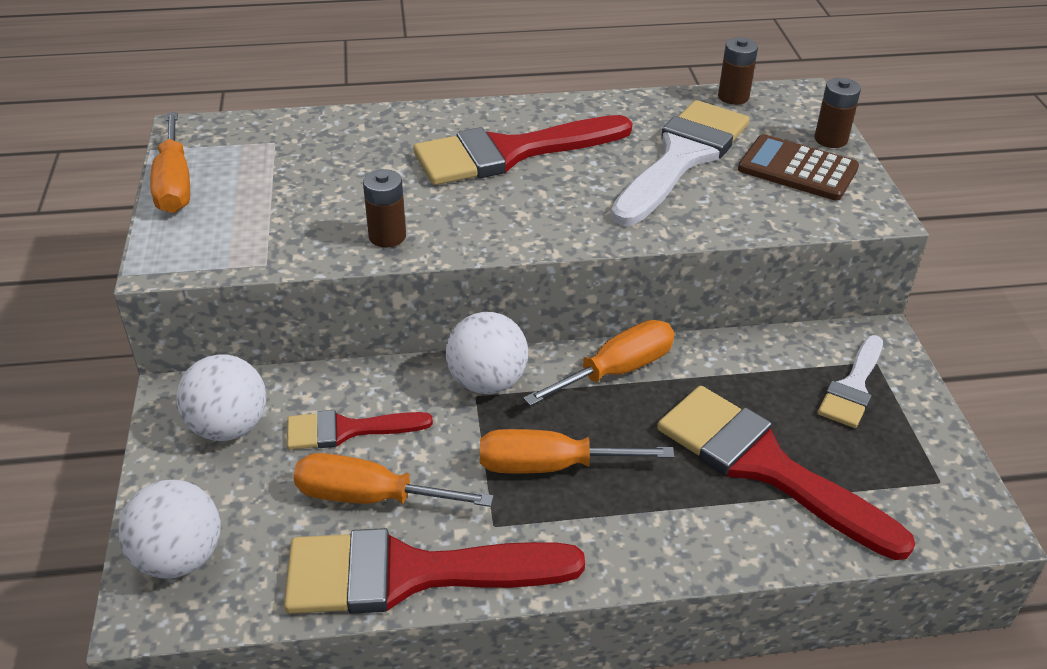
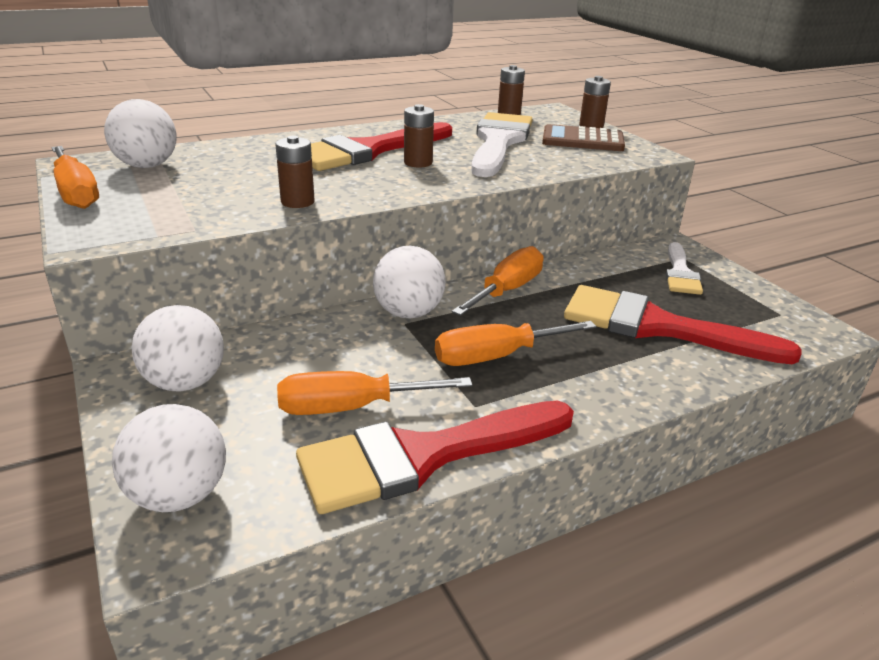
camera: 20 degrees left, 10 degrees down
(258, 146) = (147, 166): none -> white ball
(347, 430) = (303, 365): red brush -> none
(557, 185) = (418, 163): none -> brown battery

